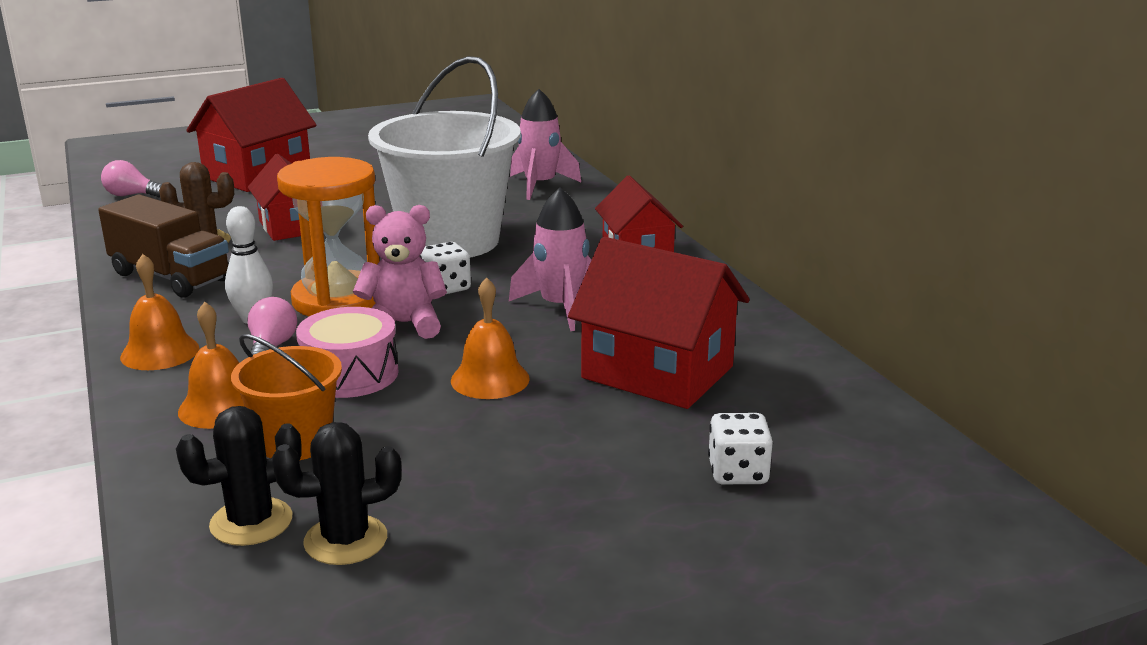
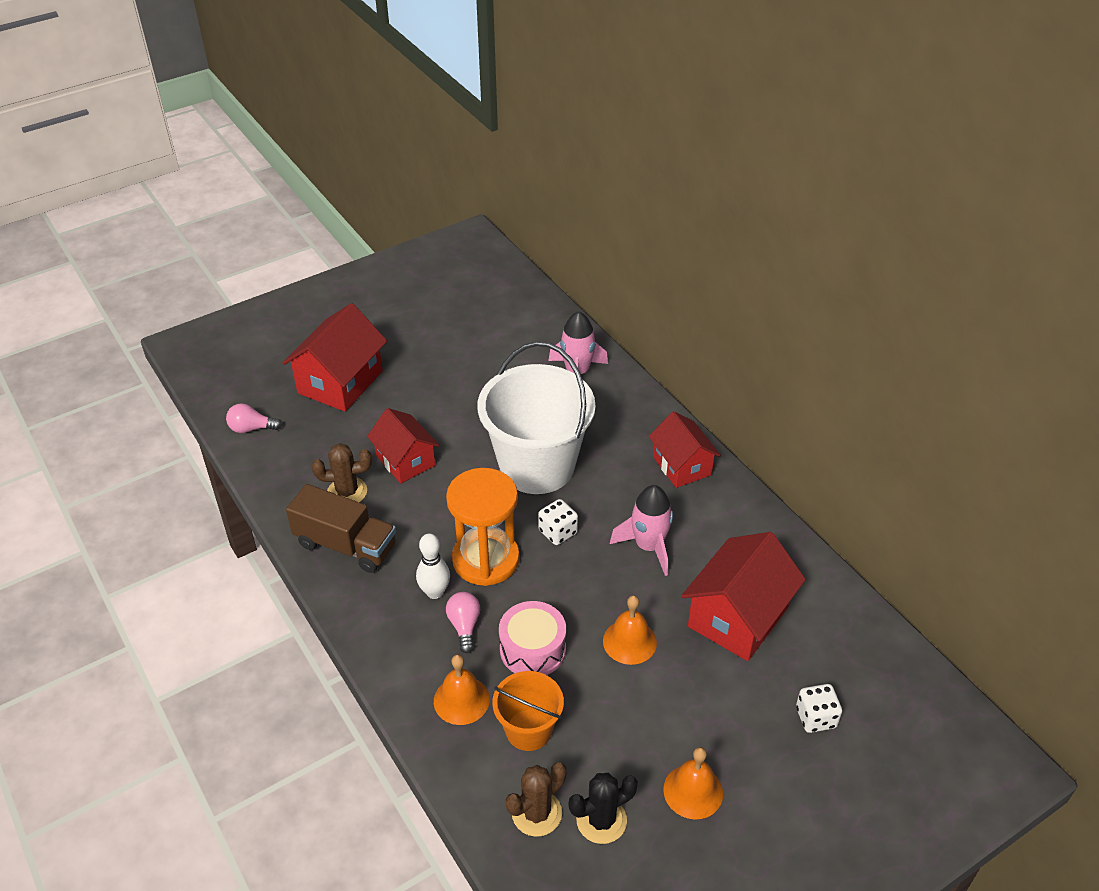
camera: 10 degrees left, 20 degrees up
(160, 352) = (387, 643): orange bell -> orange bell (693, 791)
(251, 522) = (536, 813): black cactus -> brown cactus
(404, 324) = (546, 584): pink teddy bear -> none
(657, 372) = (738, 617): red house -> red house turned 75 degrees counterclockwise

